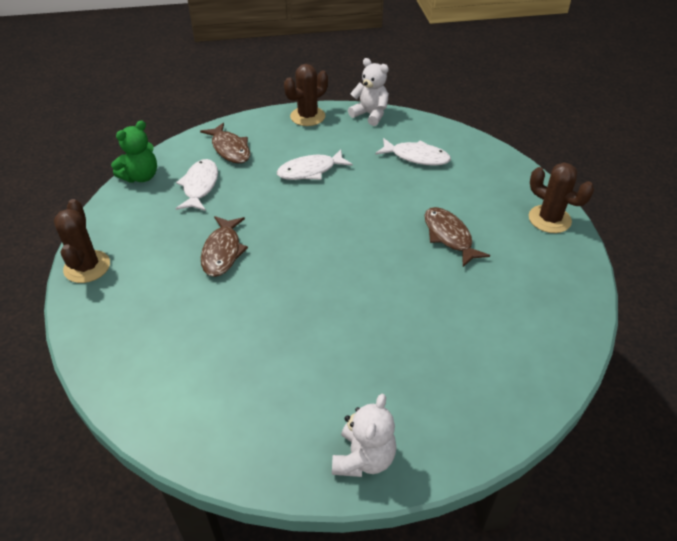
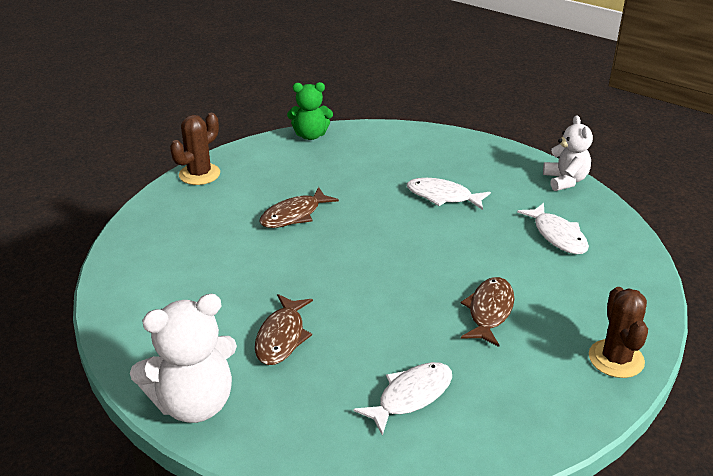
camera: 45 degrees right, 10 degrees down
(200, 186) = (342, 163): white fish -> white fish (411, 396)
(230, 149) = (401, 148): brown fish -> brown fish (281, 337)
(307, 116) = (503, 155): brown cactus -> none
(363, 458) = (194, 403): white teddy bear -> white teddy bear, size x1.55

